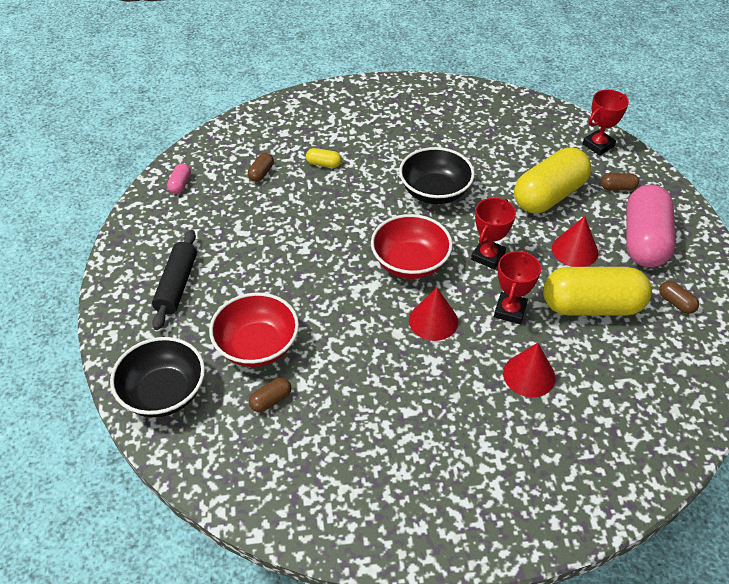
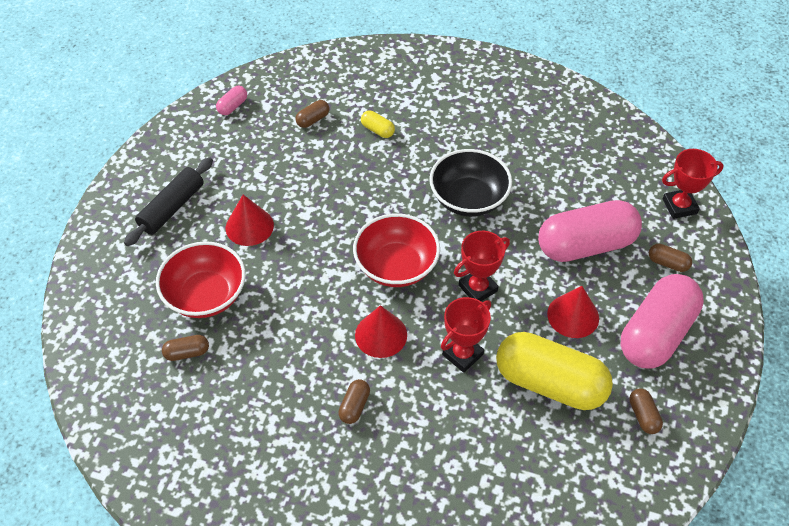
camera: 25 degrees right, 5 degrees up
(164, 393) = (103, 308): black bowl -> none
(449, 385) = (354, 406): none -> brown capsule
(529, 375) = (438, 428): red cone -> red cone (249, 226)
(549, 196) = (586, 245): yellow capsule -> pink capsule

